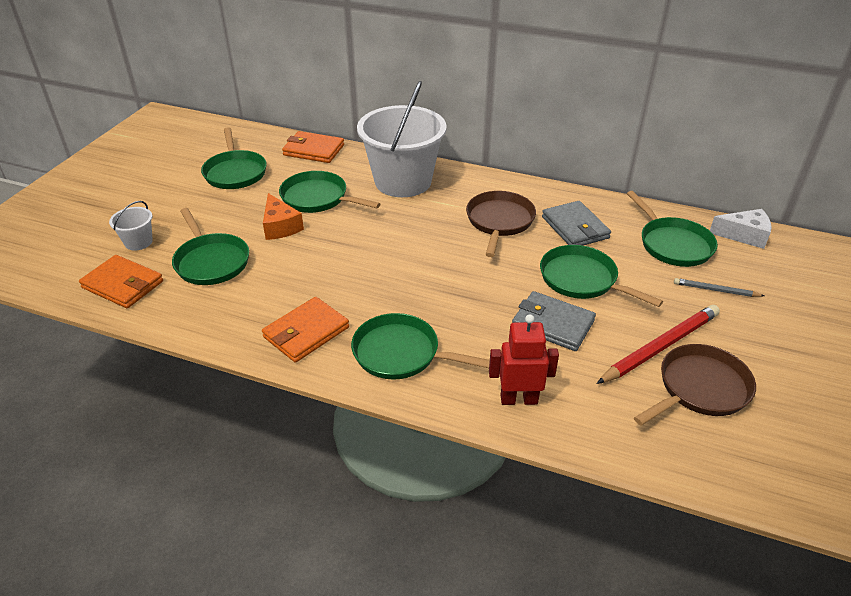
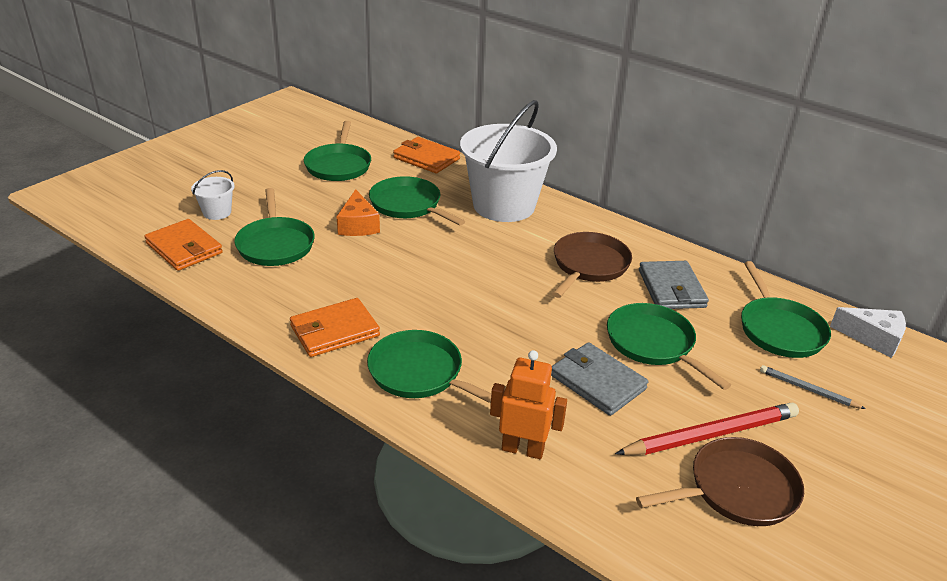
camera: 15 degrees right, 5 degrees down
(519, 399) = (523, 449): red robot -> orange robot

